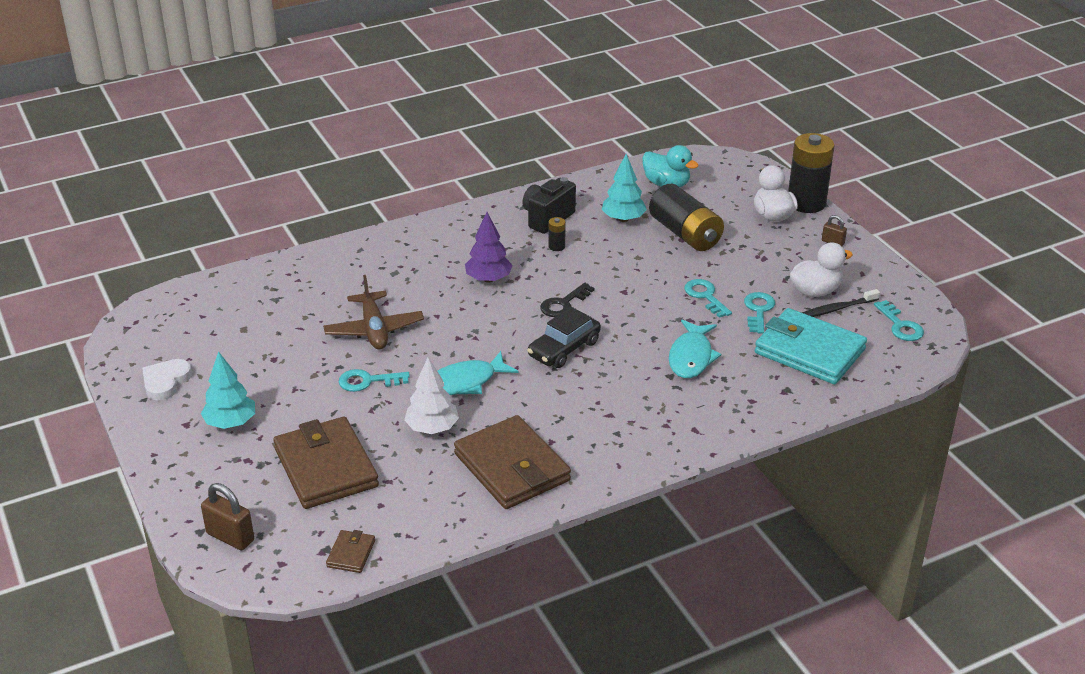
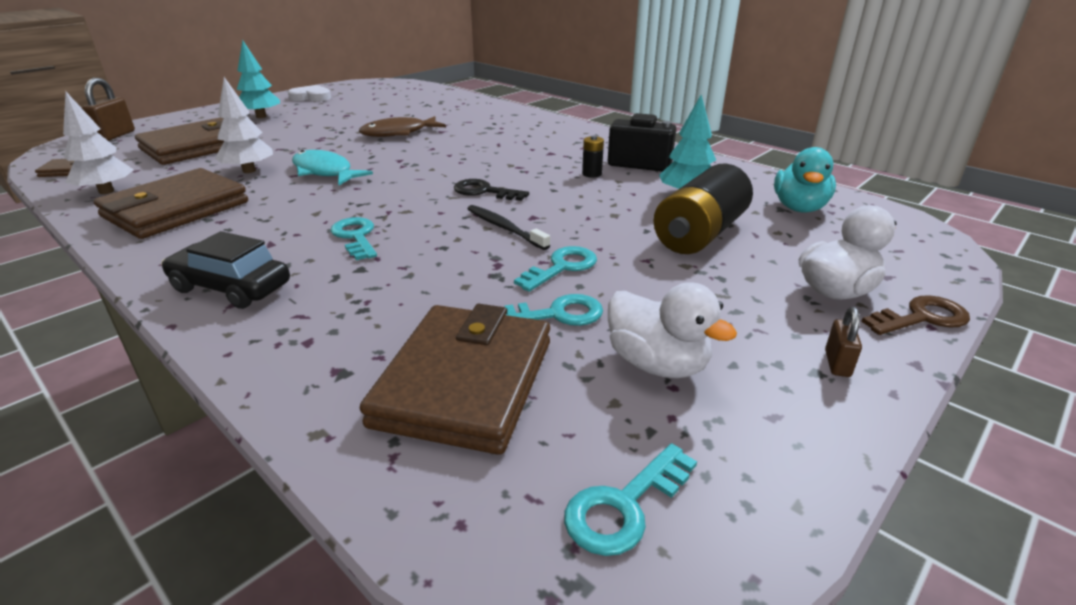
camera: 70 degrees right, 5 degrees down
(368, 381) = (321, 142): turquoise key -> turquoise key (356, 237)
(374, 329) = (398, 133): brown plane -> brown fish
(437, 516) = (106, 191): none -> white tree
(488, 279) = (506, 157): purple tree -> none
(564, 349) = (397, 203): black car -> black car (231, 288)
(691, 357) = (408, 277): turquoise fish -> none
(806, 203) = (921, 318): black battery -> brown key
(809, 351) = (465, 382): turquoise wallet -> brown wallet
(837, 309) = (620, 398): black toothbrush -> black toothbrush (505, 228)

